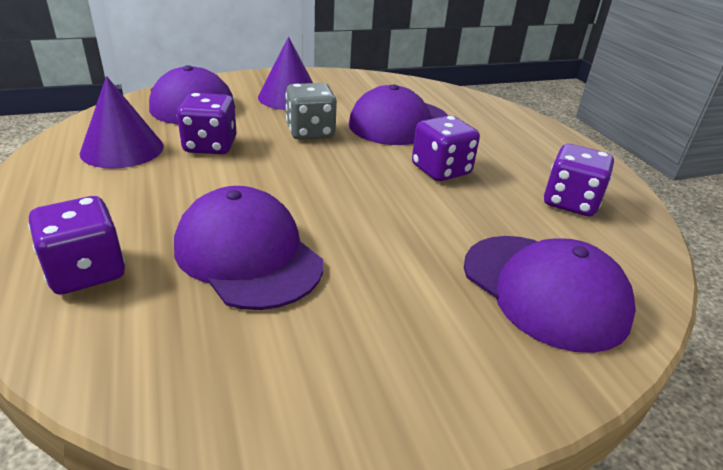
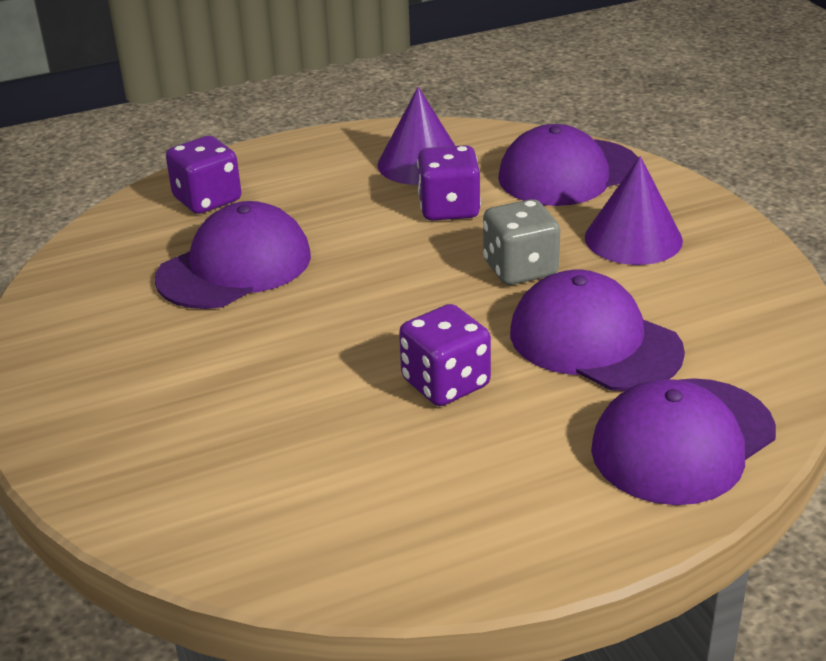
camera: 90 degrees right, 0 degrees up
(544, 290) = (181, 456): purple cap -> purple cap (682, 441)
(570, 202) = (382, 507): purple dice -> none

